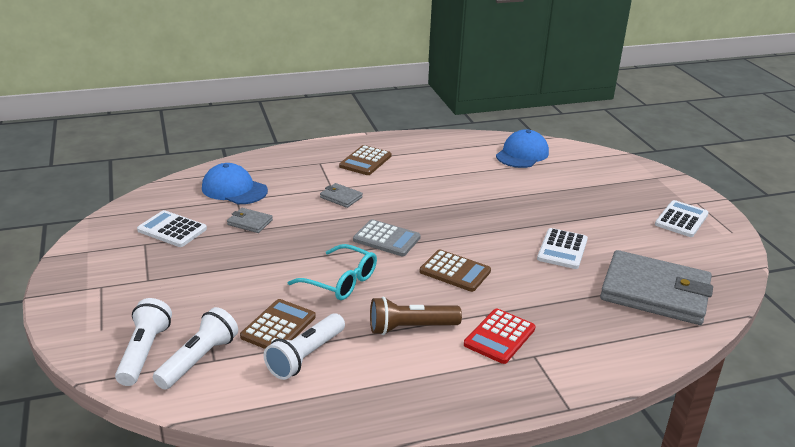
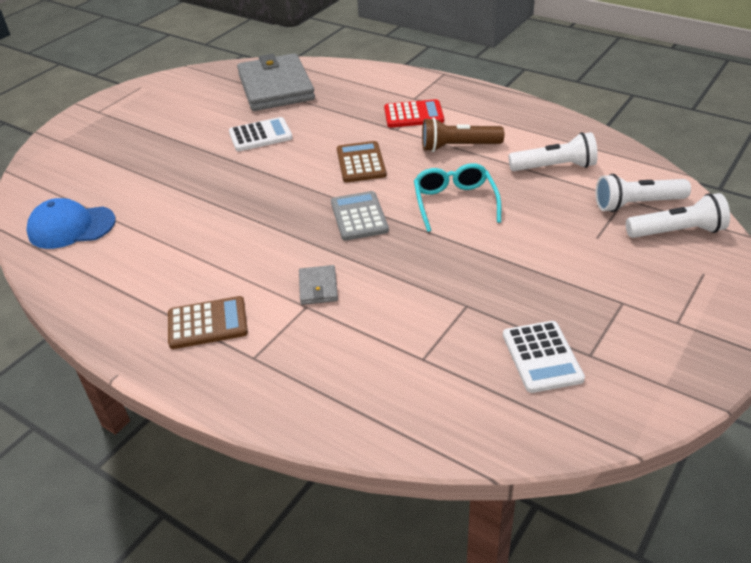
camera: 125 degrees left, 10 degrees up
(144, 352) = (677, 232): white flashlight -> white flashlight turned 150 degrees counterclockwise
(234, 189) = (405, 379): blue cap -> none
(250, 222) = (449, 313): grey wallet -> none
(278, 327) = (549, 195): brown calculator -> none
(410, 328) = (458, 147): brown flashlight -> brown flashlight turned 135 degrees clockwise
(681, 219) = (141, 108): white calculator -> none

